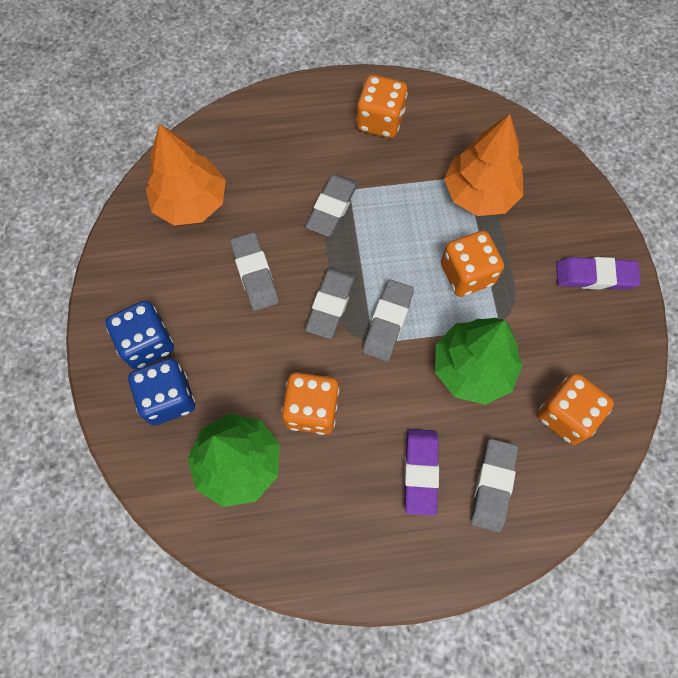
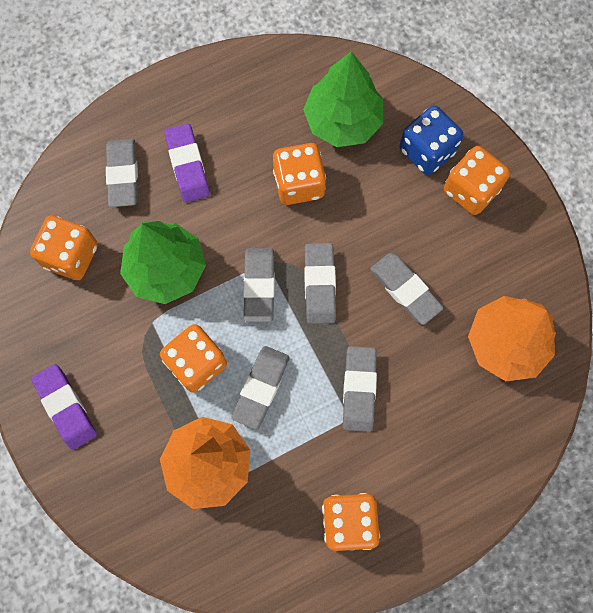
camera: 160 degrees right, 5 degrees up
(147, 343) = (471, 190): blue dice -> orange dice
(416, 236) = (261, 388): none -> grey eraser
(595, 276) = (66, 407): purple eraser -> purple eraser turned 75 degrees clockwise

